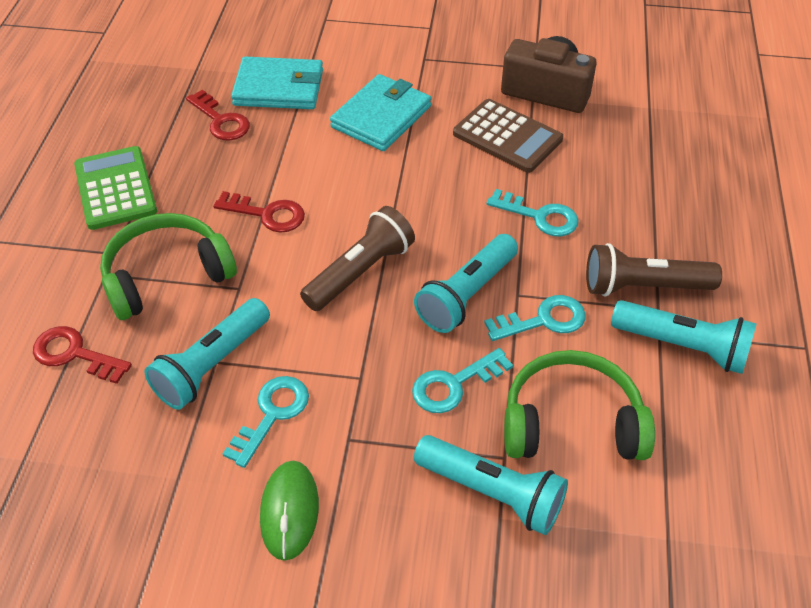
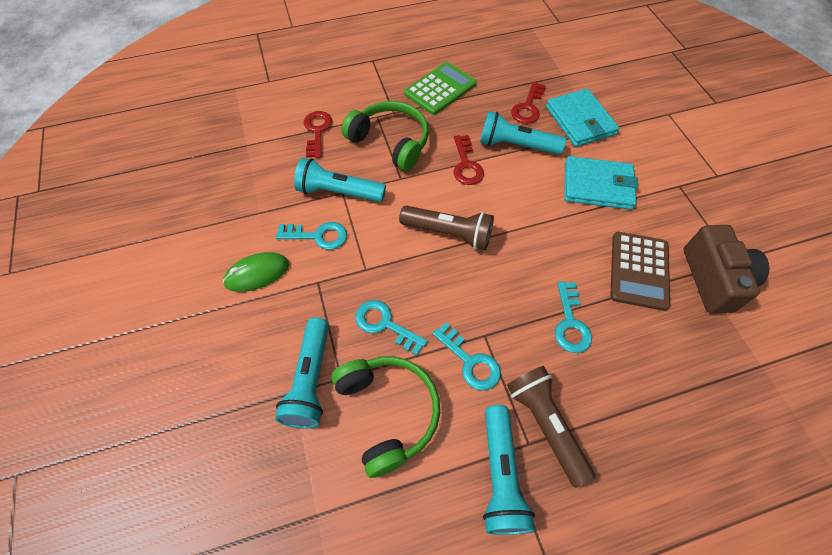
camera: 65 degrees right, 10 degrees up
(467, 295) = (465, 303): turquoise flashlight -> turquoise flashlight (516, 145)

